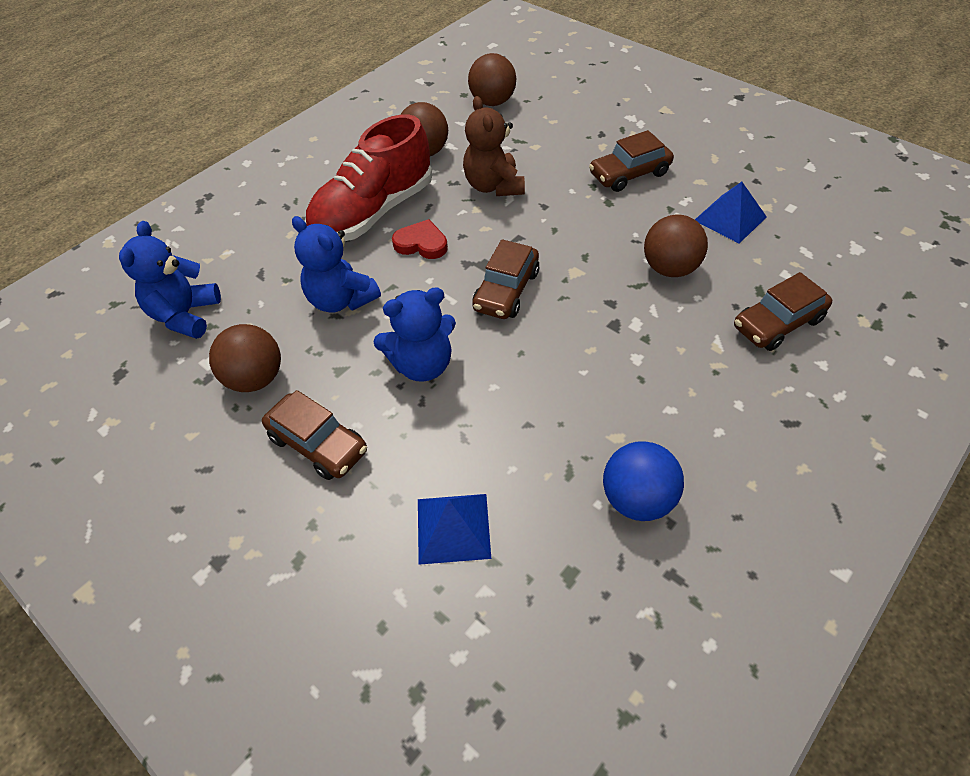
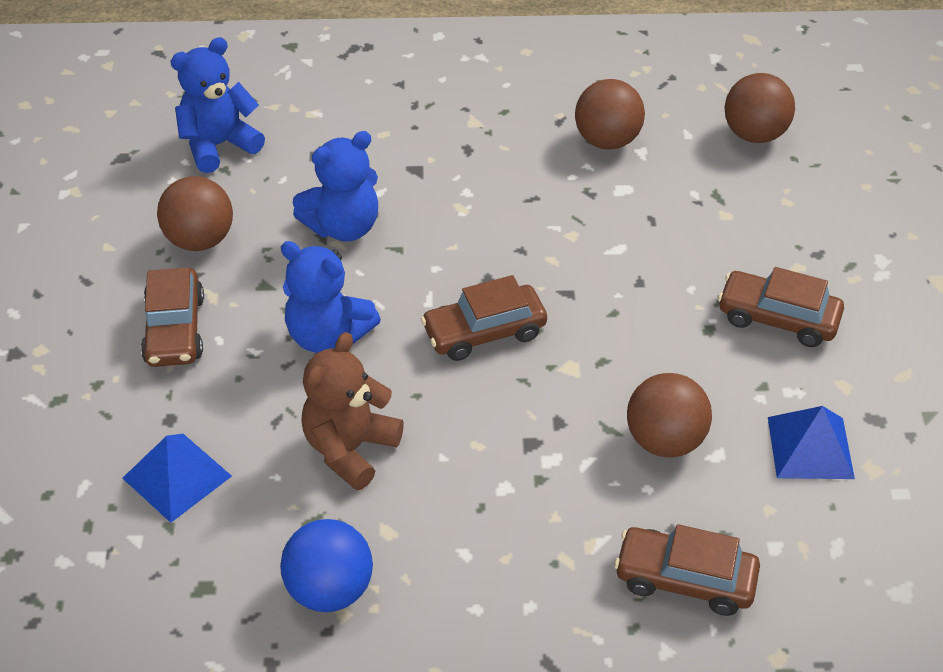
camera: 45 degrees right, 5 degrees down
(341, 300) = (343, 227): blue teddy bear -> blue teddy bear turned 120 degrees counterclockwise
(373, 212) = (477, 167): red shoe -> none
(421, 243) = (476, 229): red heart -> none
(494, 186) = (621, 225): brown teddy bear -> brown teddy bear (350, 449)

